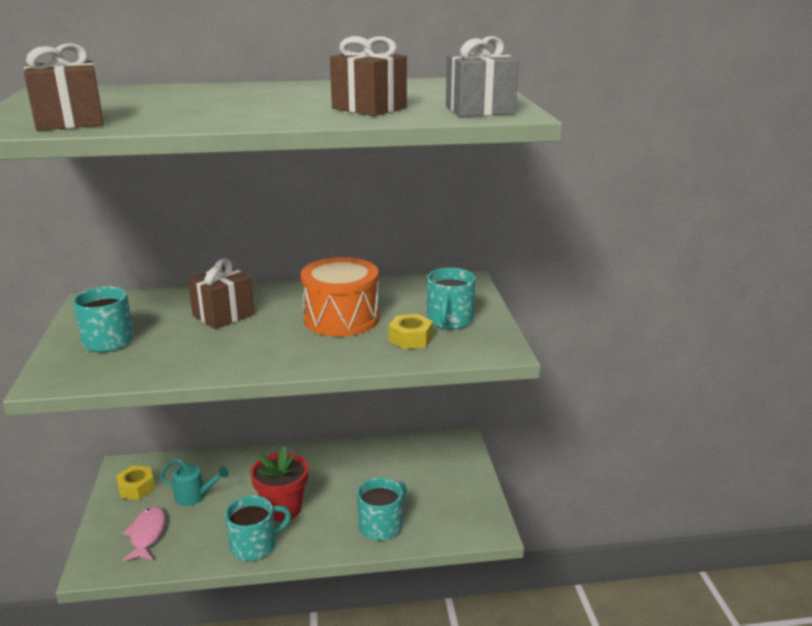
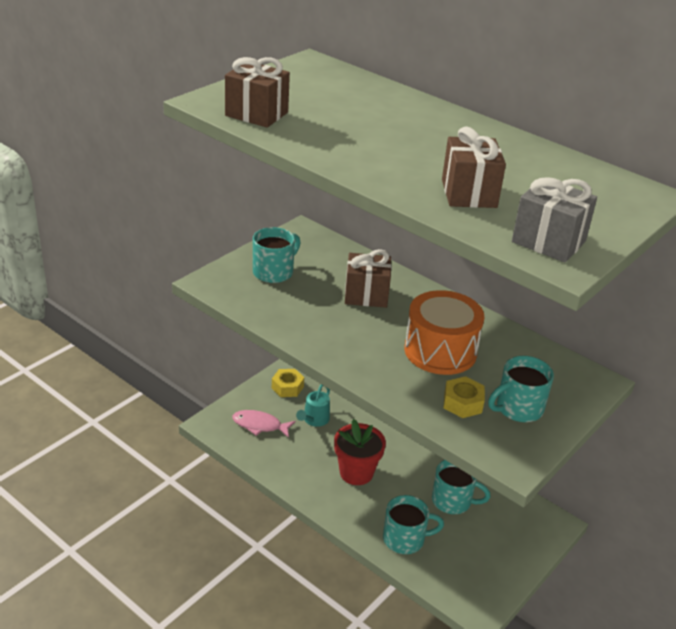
camera: 45 degrees right, 10 degrees up
(147, 534) = (259, 425): pink fish -> pink fish turned 120 degrees counterclockwise
(195, 496) = (314, 420): turquoise watering can -> turquoise watering can turned 60 degrees clockwise
(255, 545) = (310, 484): turquoise mug -> turquoise mug (453, 501)

